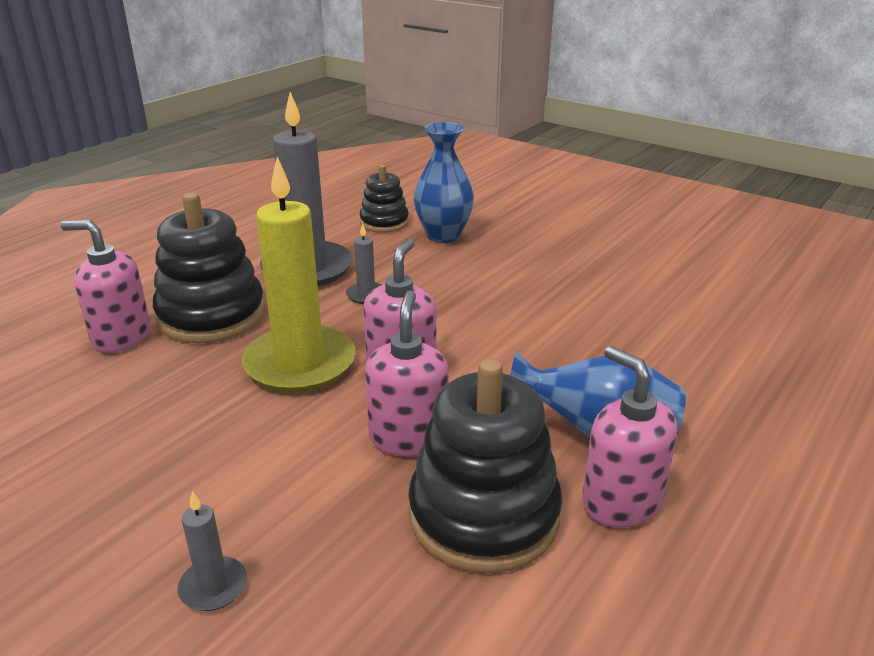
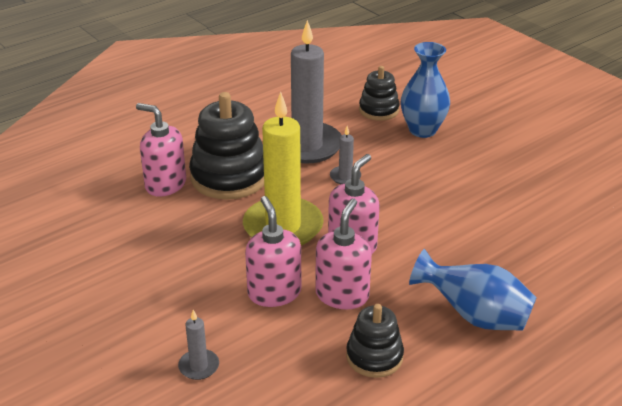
camera: 15 degrees right, 5 degrees up
(483, 515) = (374, 356): black stacking toy -> black stacking toy, size x0.57
(621, 502) = (469, 366): pink soap dispenser -> pink soap dispenser (274, 293)

